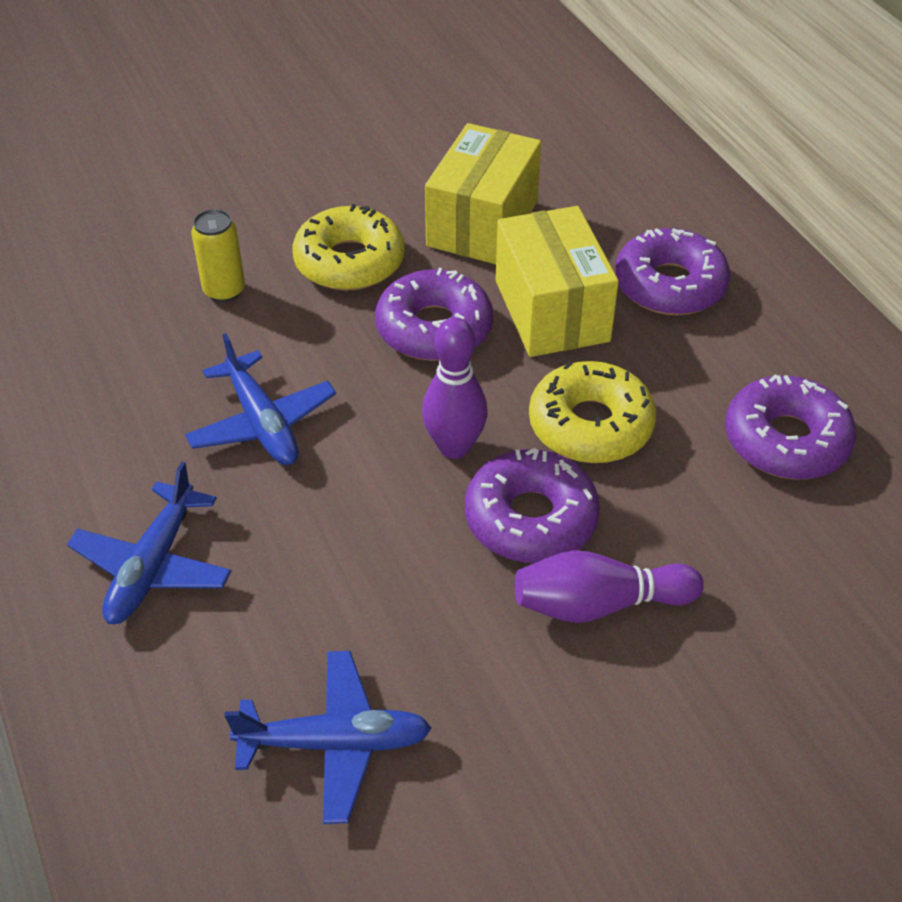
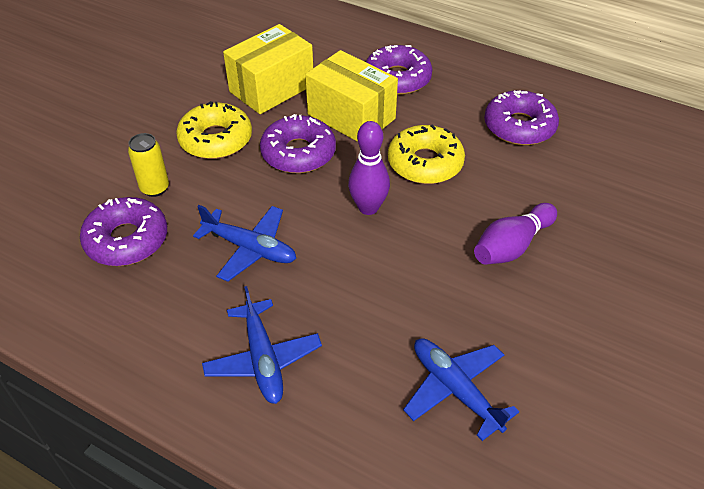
camera: 35 degrees left, 0 degrees up
(335, 743) = (455, 389): blue plane -> blue plane turned 90 degrees counterclockwise
(482, 223) = (271, 88): yellow box -> yellow box turned 60 degrees clockwise
(530, 518) = (440, 223): purple donut -> purple donut (127, 240)

